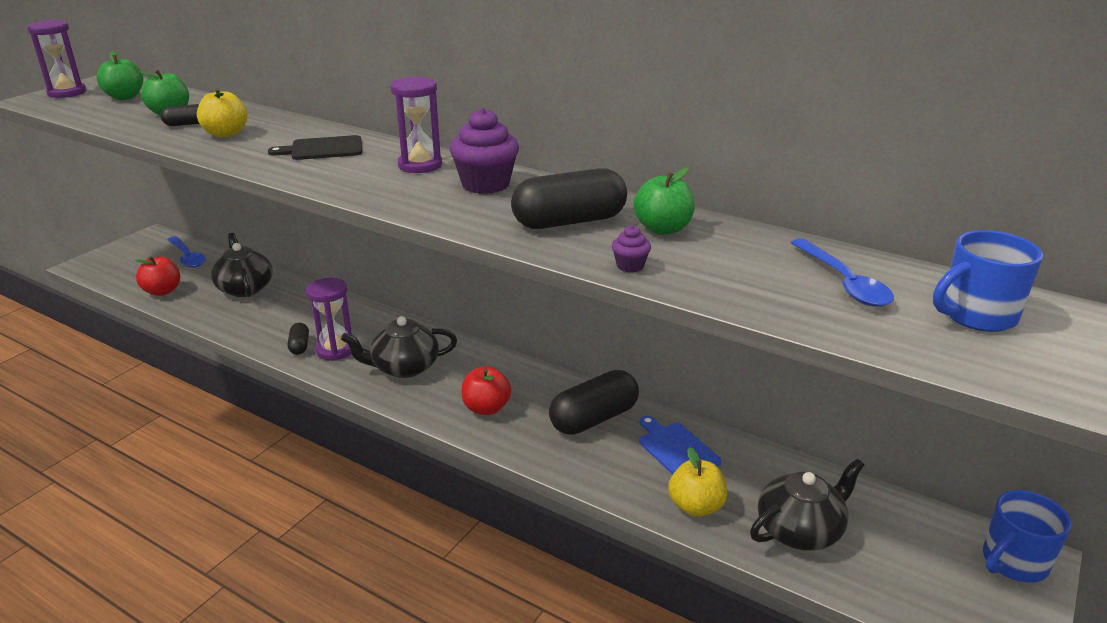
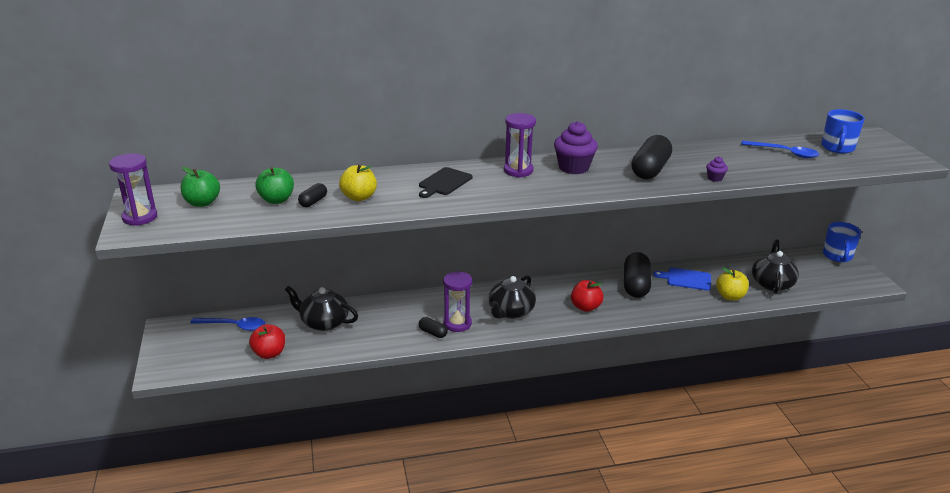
camera: 45 degrees left, 0 degrees up
(663, 229) = (688, 157): green apple -> none

